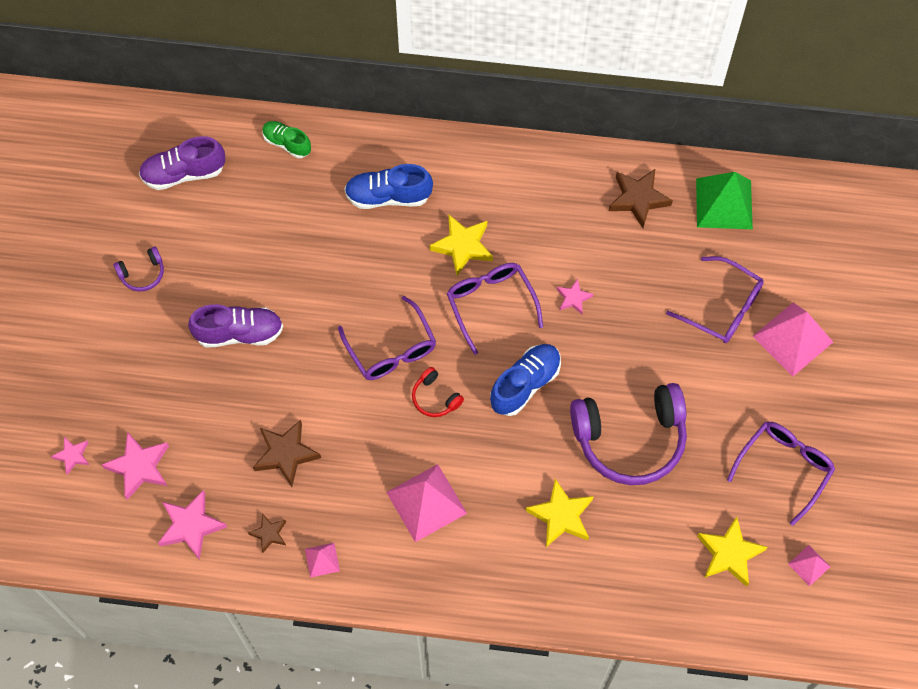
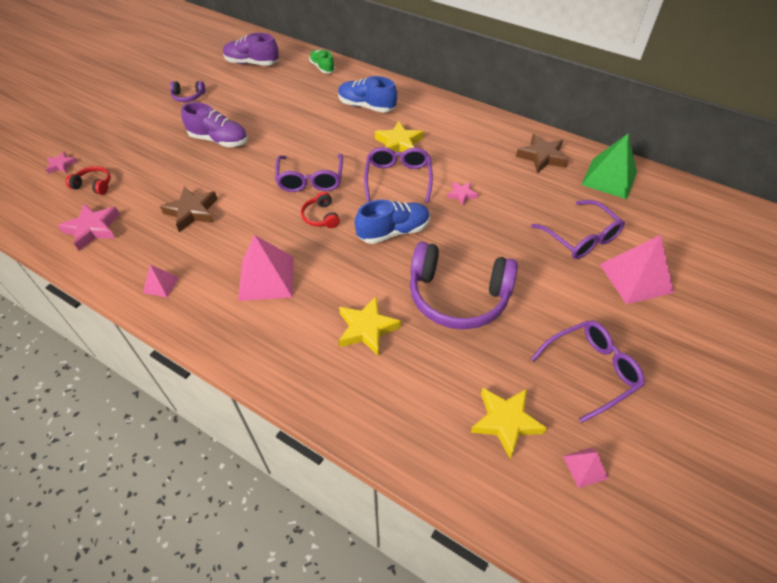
camera: 25 degrees right, 15 degrees down
(139, 467) = (94, 185): pink star -> red headphones
(269, 534) = (139, 254): brown star -> none

